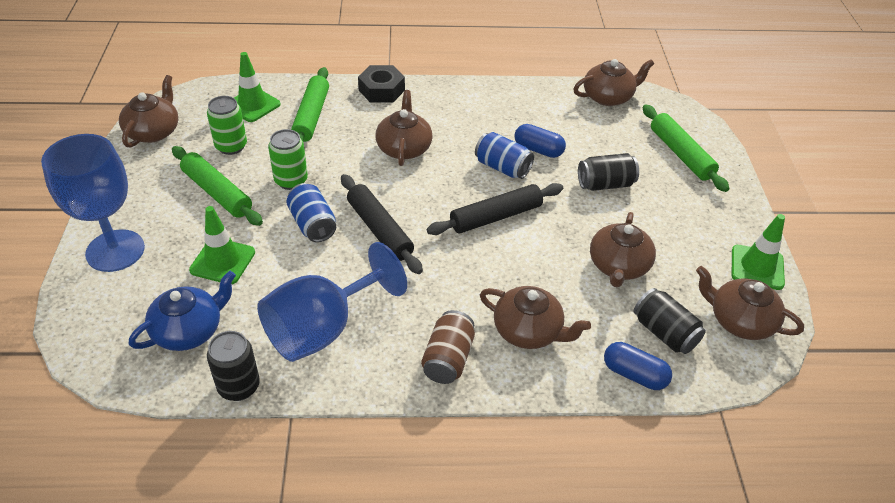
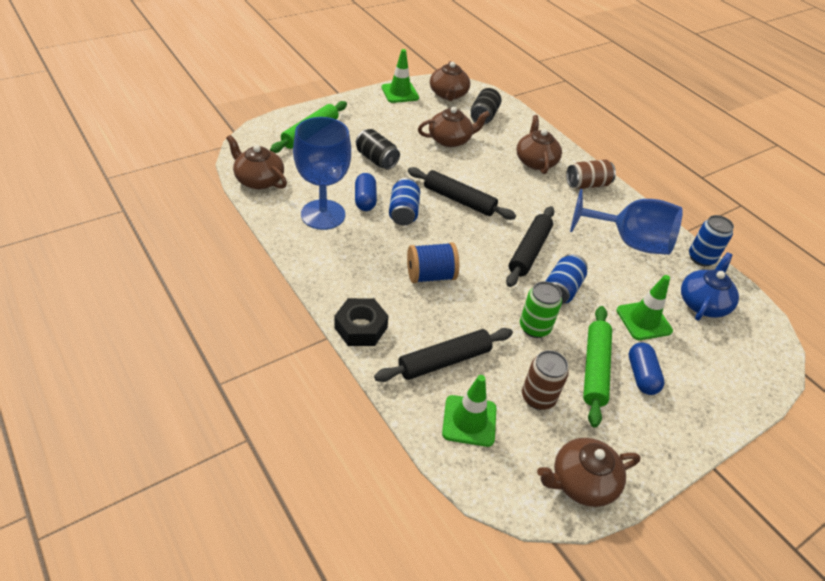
camera: 125 degrees left, 0 degrees up
(115, 251) = (709, 394): blue goblet -> blue goblet (323, 215)
(189, 330) = (703, 303): blue teapot -> blue teapot turned 105 degrees clockwise
(231, 146) = (538, 397): green can -> brown can
(239, 386) = (701, 258): black can -> blue can
(311, 116) = (444, 361): green rolling pin -> black rolling pin
(404, 148) = (430, 275): brown teapot -> blue spool
(634, 374) = (522, 121): blue capsule -> blue capsule (641, 375)

